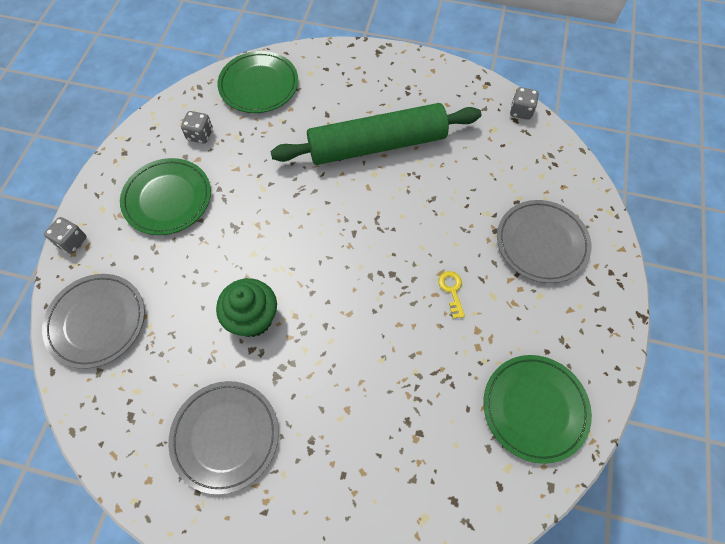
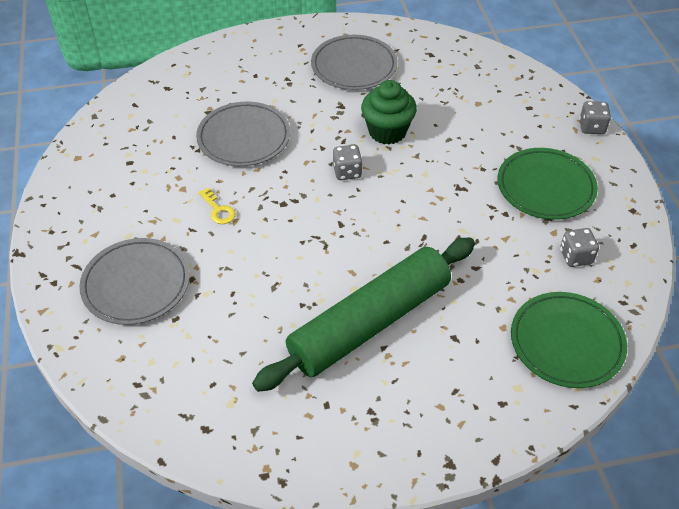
camera: 155 degrees right, 15 degrees down
(97, 321) = (510, 89): grey plate -> grey plate (244, 138)
(521, 111) = (201, 446): grey dice -> grey dice (347, 172)
(534, 408) = (116, 154): green plate -> none

